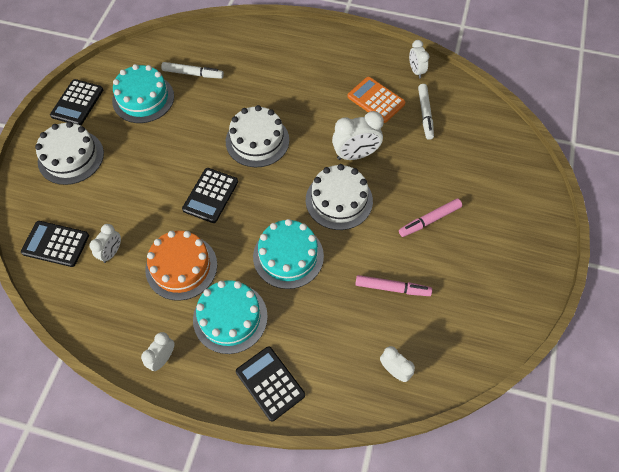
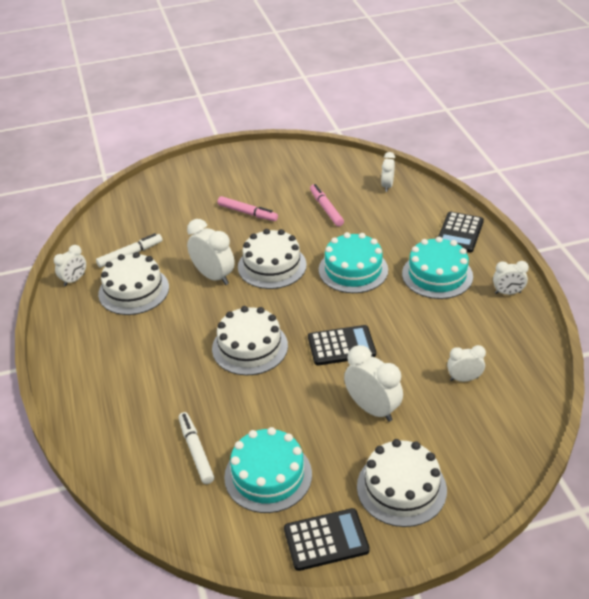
camera: 120 degrees left, 20 degrees down
(56, 244) = (500, 426): black calculator -> none
(139, 179) = (372, 409): none -> white clock
(181, 267) = (427, 325): orange cake -> none
(376, 100) = (133, 290): orange calculator -> white cake

